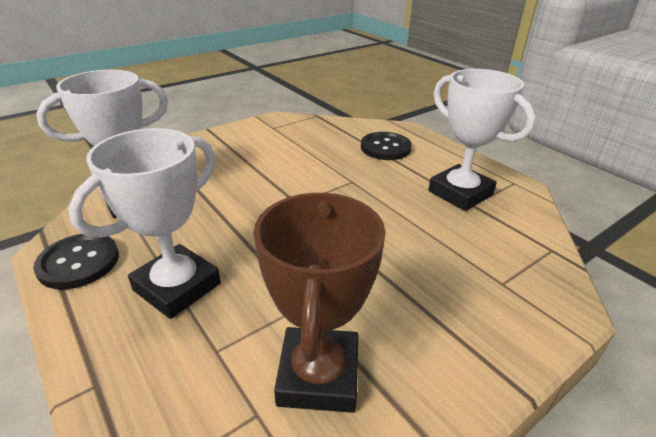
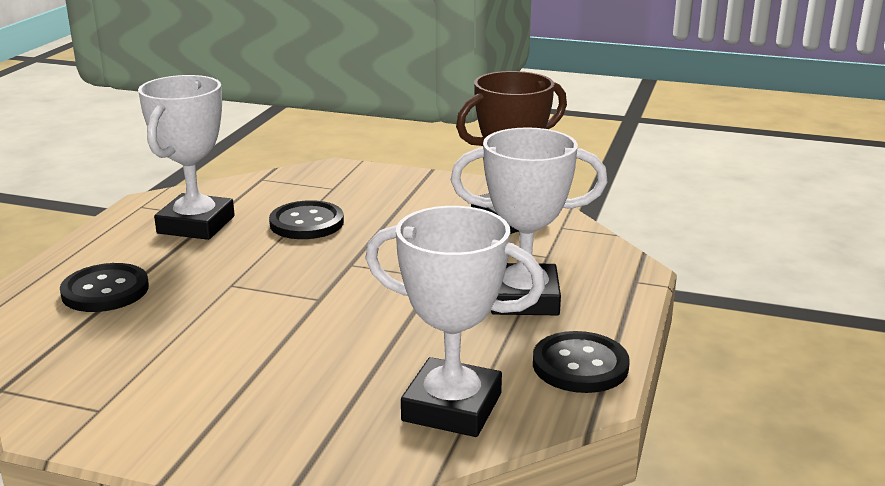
camera: 125 degrees left, 10 degrees down
(425, 238) = (306, 223): none -> black button

